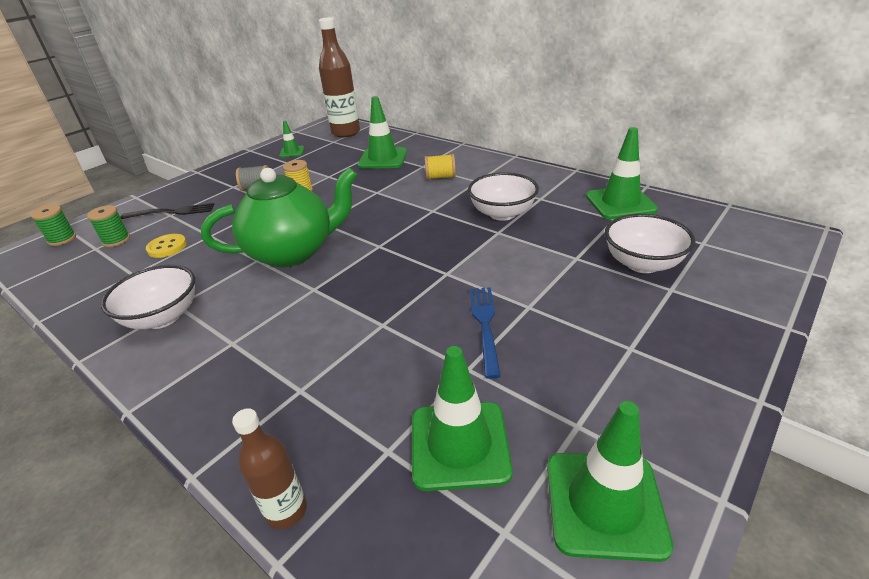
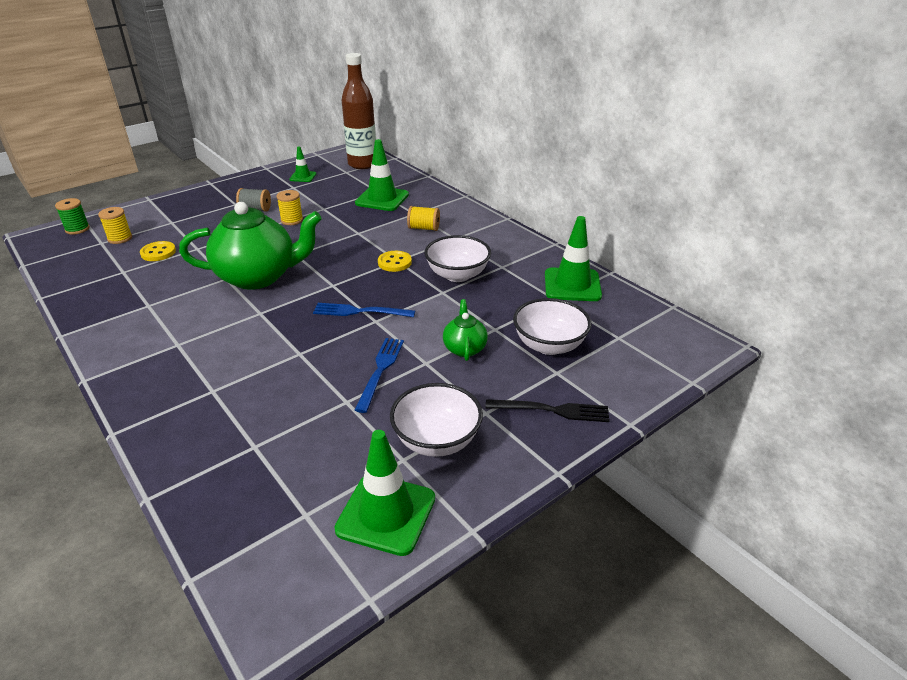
camera: 10 degrees right, 0 degrees up
(116, 240) = (120, 238): green spool -> yellow spool
(163, 317) = (133, 313): white bowl -> white bowl (436, 440)
(172, 212) = (174, 220): black fork -> black fork (552, 410)
(286, 511) = (166, 469): brown bottle -> none
(423, 267) = (359, 311): none -> blue fork
(431, 213) = (394, 262): none -> yellow button
(459, 445) = (307, 453): green traffic cone -> none
(559, 283) = (464, 348): none -> green teapot

